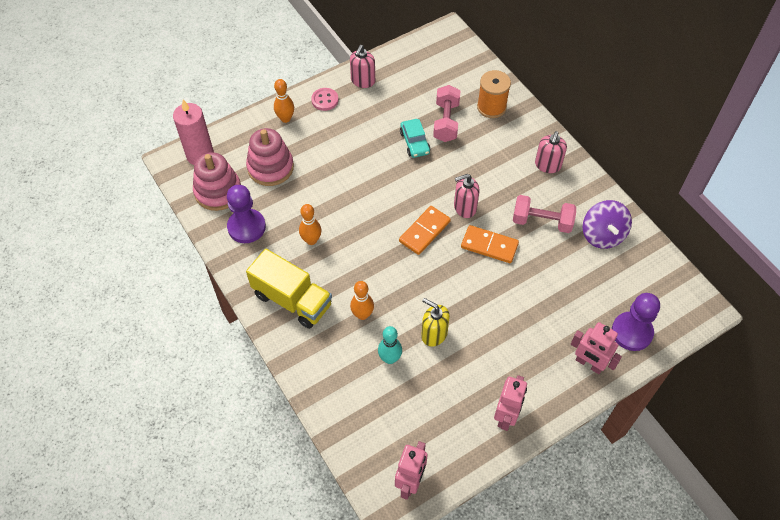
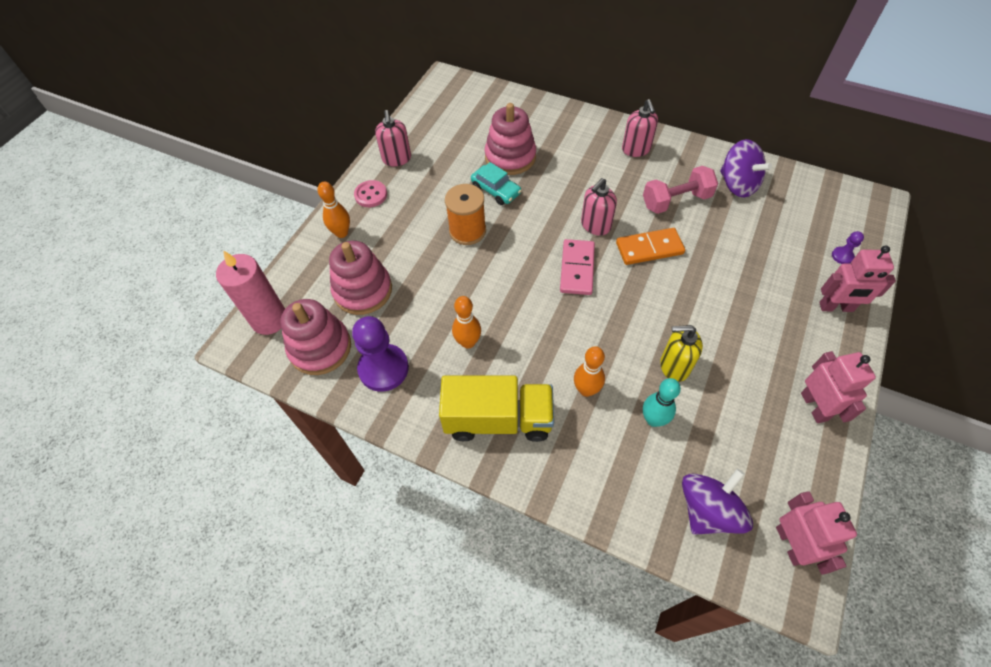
camera: 30 degrees left, 0 degrees up
(376, 430) = (708, 510): none -> purple spinning top
(424, 231) = (577, 269): orange domino -> pink domino
(446, 122) = (510, 157): pink dumbbell -> pink stacking toy
(491, 107) = (541, 124): orange spool -> orange spool (467, 231)
(632, 332) = (842, 256): purple pawn -> purple pawn, size x0.44

